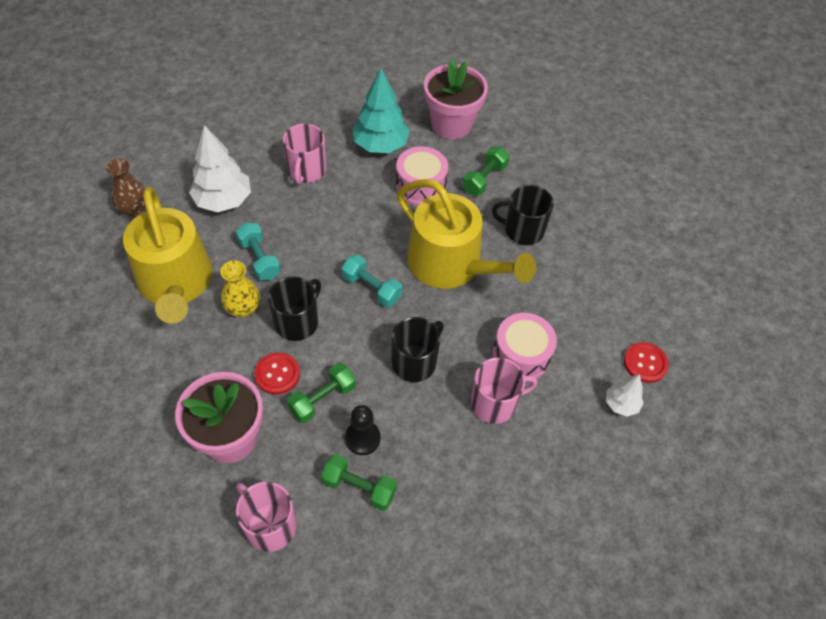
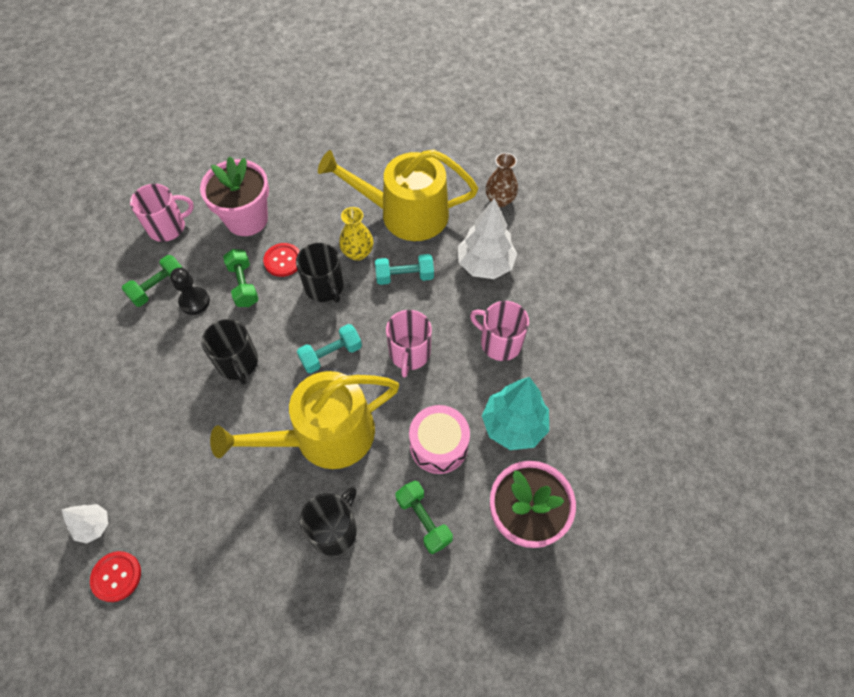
camera: 115 degrees right, 5 degrees up
(495, 403) = (163, 412): pink mug -> pink mug (409, 354)
(521, 355) = (193, 456): pink drum -> none

